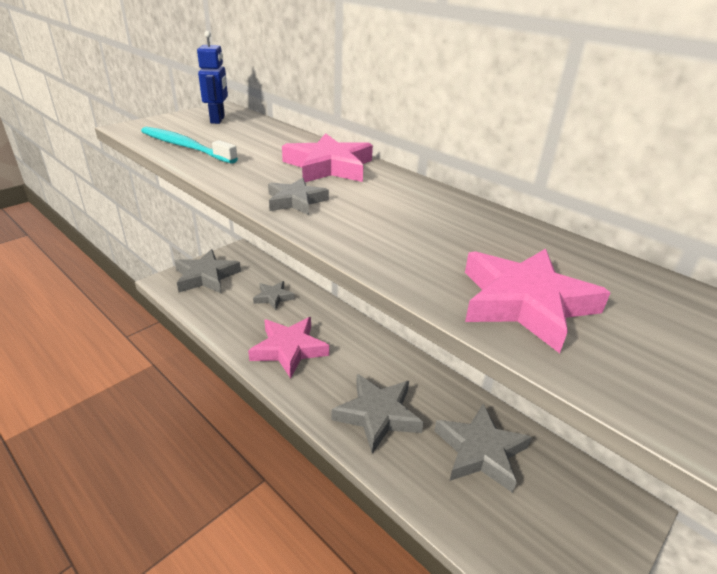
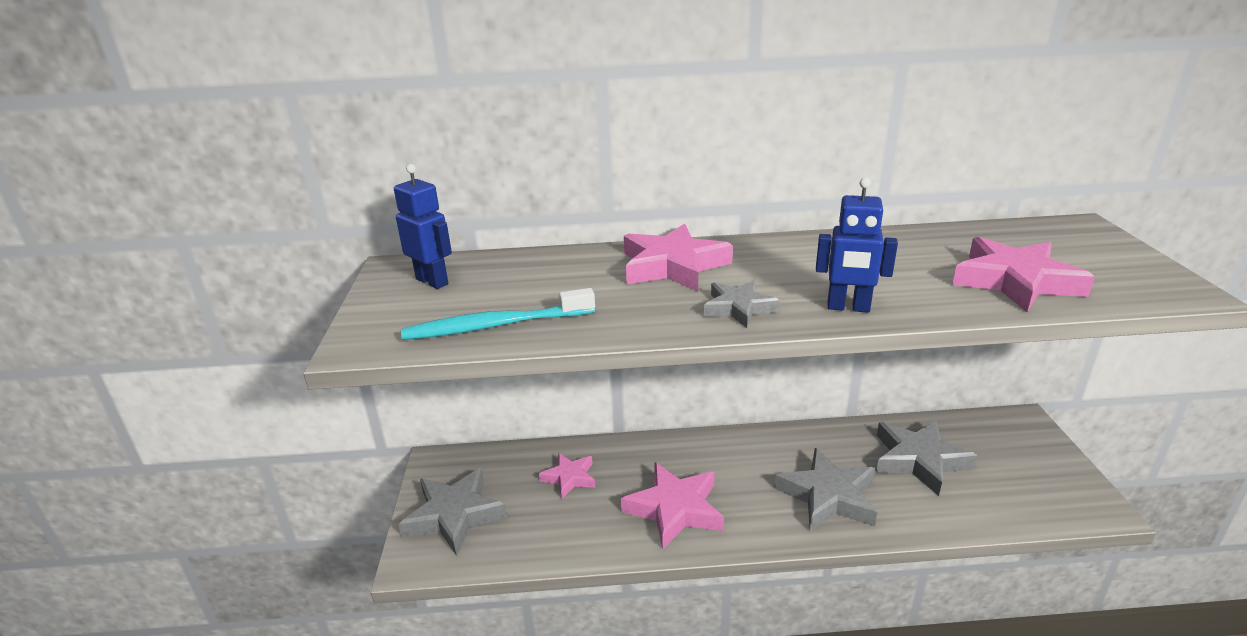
camera: 45 degrees left, 5 degrees down
(273, 297) = (569, 478): grey star -> pink star
(351, 238) = (848, 308): none -> blue robot

